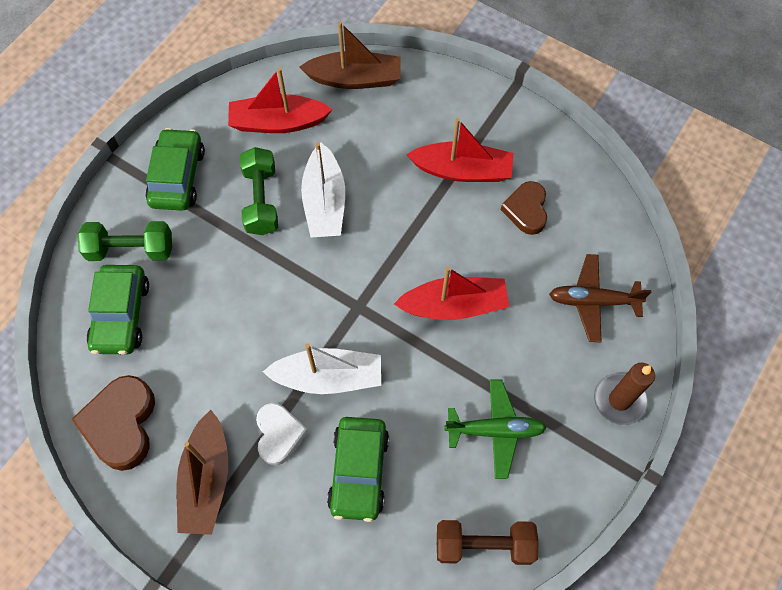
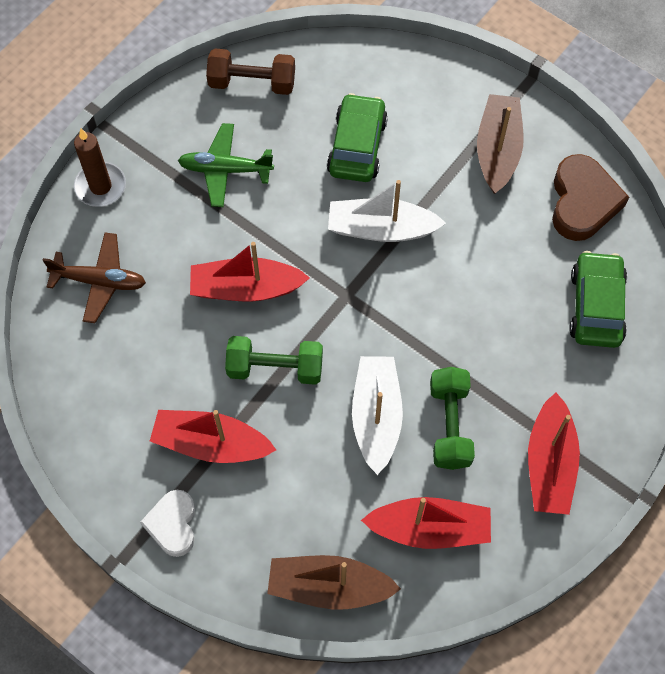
camera: 175 degrees left, 0 degrees up
(131, 249) = (594, 377): green dumbbell -> green dumbbell (275, 368)
(177, 177) = (549, 463): green car -> red boat
(279, 435) = (430, 182): white heart -> white heart (173, 524)
(526, 210) = (147, 388): brown heart -> none

